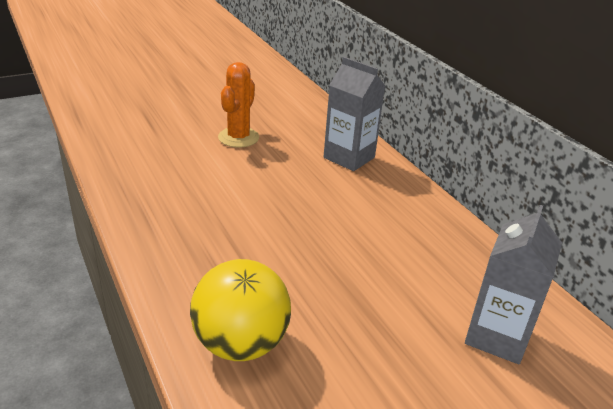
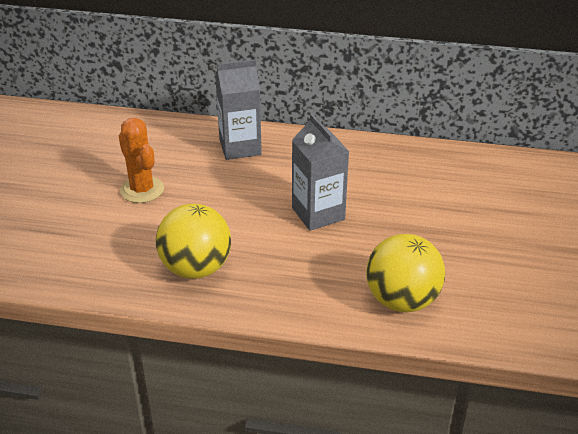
camera: 50 degrees left, 5 degrees up
(169, 199) = (196, 268): none -> yellow ball
(497, 336) = (483, 190): grey carton -> grey carton (318, 214)

